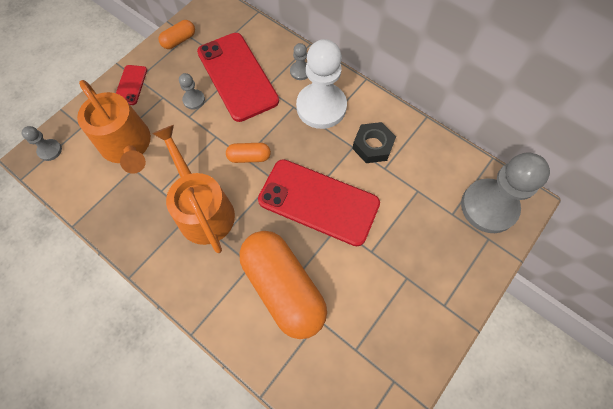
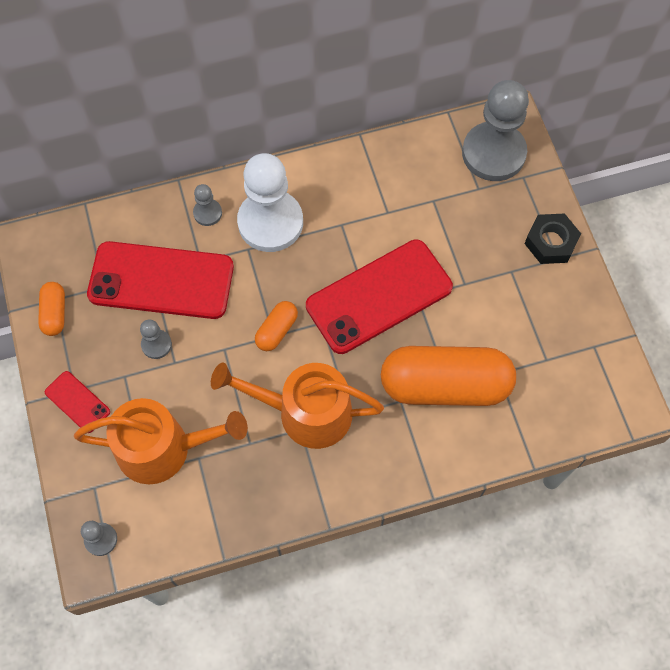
camera: 55 degrees left, 0 degrees up
(372, 146) = (354, 205): black nut -> black nut (550, 242)

